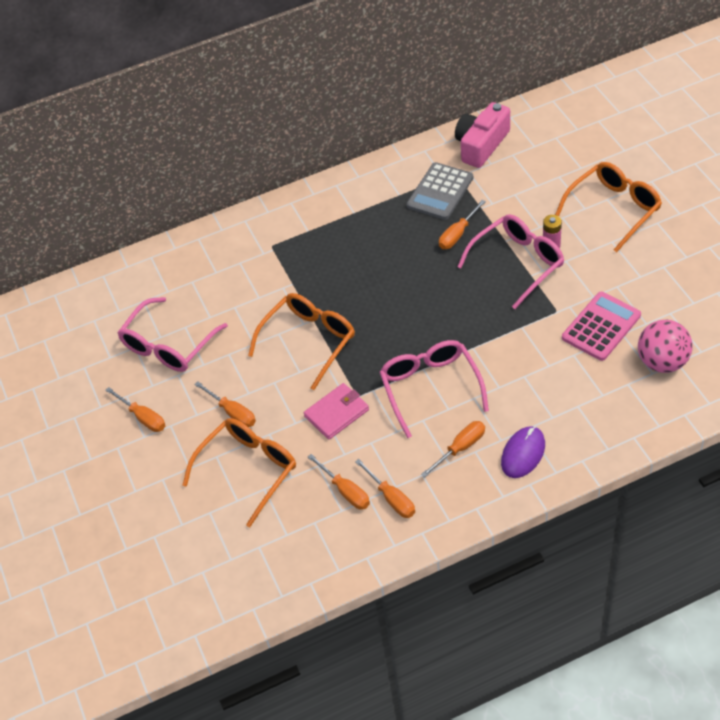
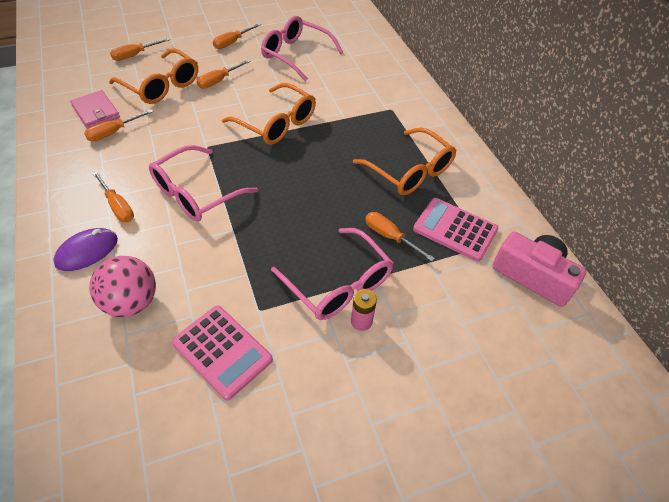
camera: 85 degrees right, 0 degrees up
(336, 413) = (193, 133): pink wallet -> pink wallet (96, 112)
(391, 498) = (91, 157): orange screwdriver -> orange screwdriver (135, 55)
(430, 387) = (195, 193): pink glasses -> pink glasses turned 150 degrees clockwise
(440, 192) = (455, 229): grey calculator -> pink calculator
(523, 453) = (87, 251): purple mouse -> purple mouse turned 75 degrees counterclockwise
(614, 209) = (416, 406): orange glasses -> orange glasses (410, 171)
(662, 362) = (145, 410): pink ball -> pink ball (131, 302)

